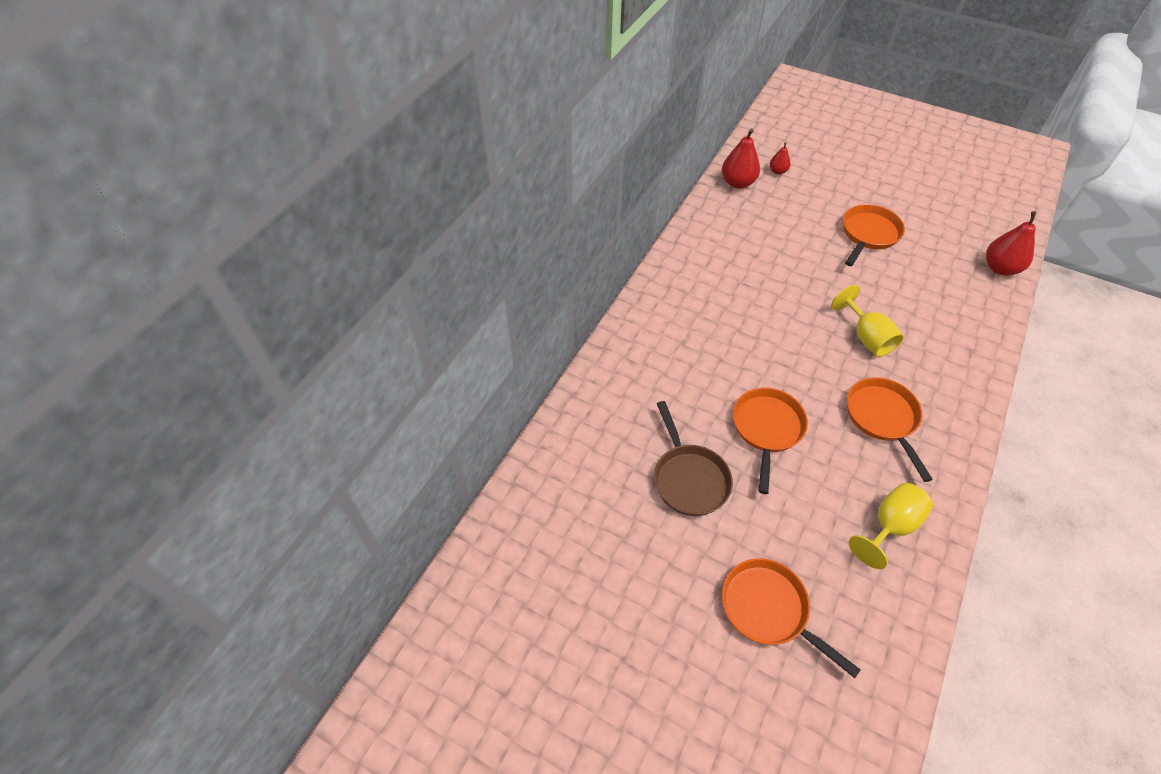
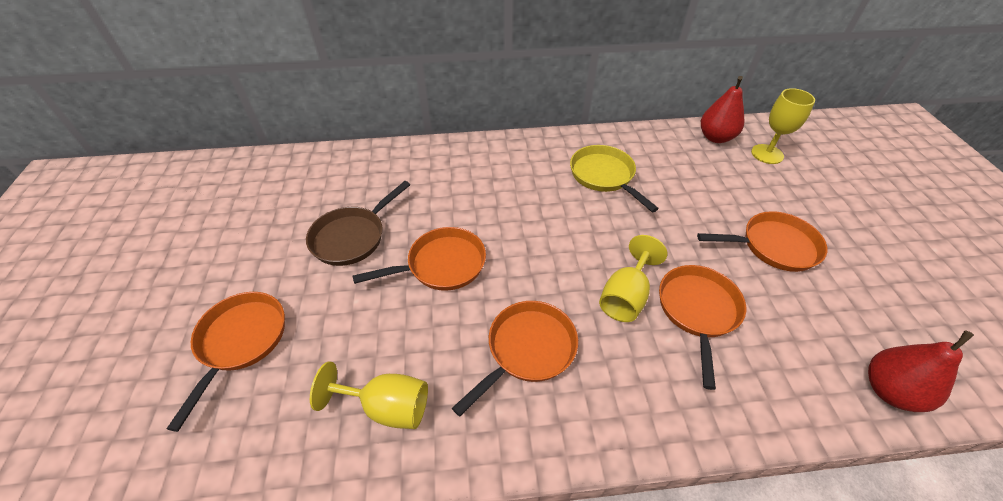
camera: 55 degrees right, 5 degrees down
(733, 272) = (604, 176): none -> yellow pan
(777, 171) = (767, 154): red pear -> yellow goblet
(900, 309) = (698, 311): none -> orange pan

